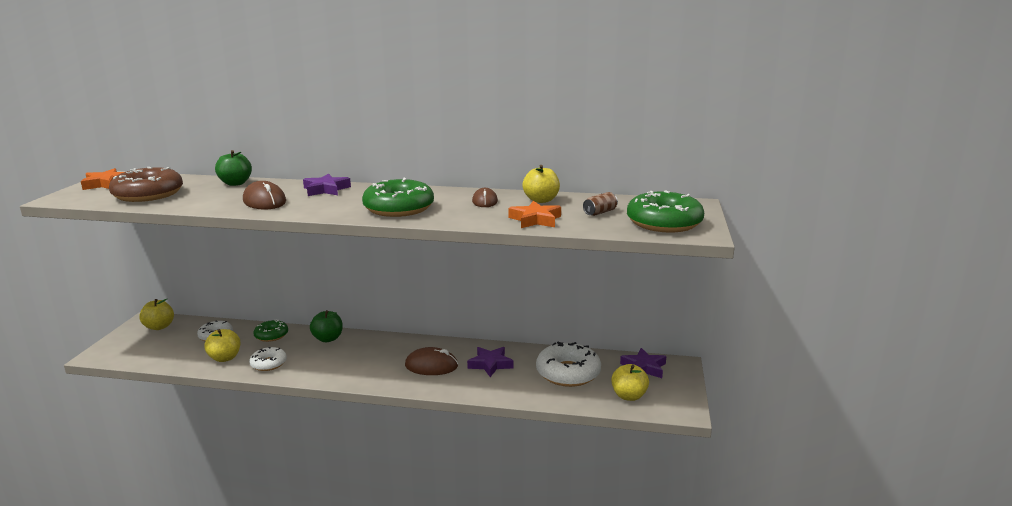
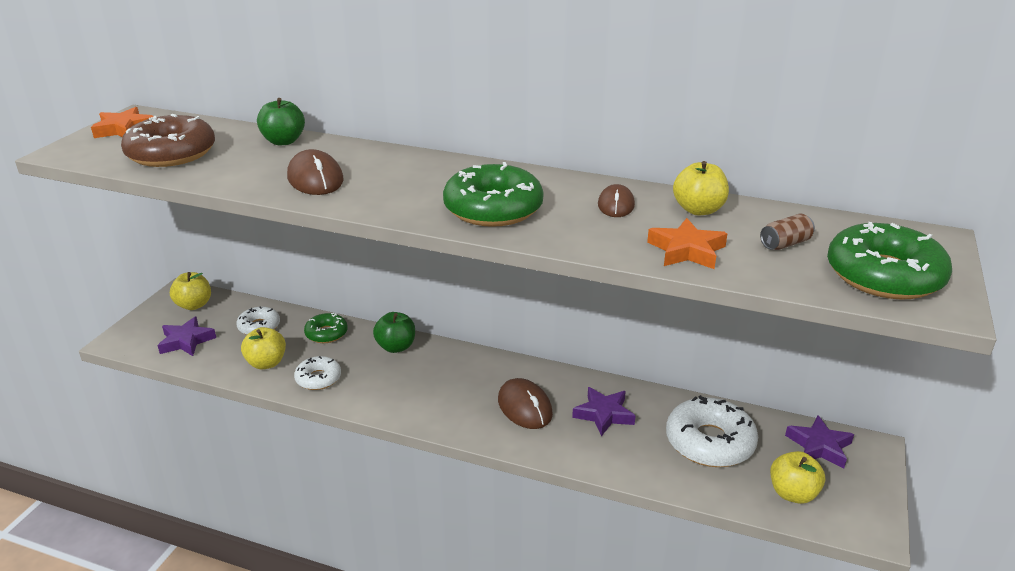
camera: 10 degrees right, 10 degrees up
(326, 189) = (399, 163): purple star -> purple star (186, 341)
(431, 366) = (524, 407): brown mouse -> brown mouse turned 45 degrees clockwise

